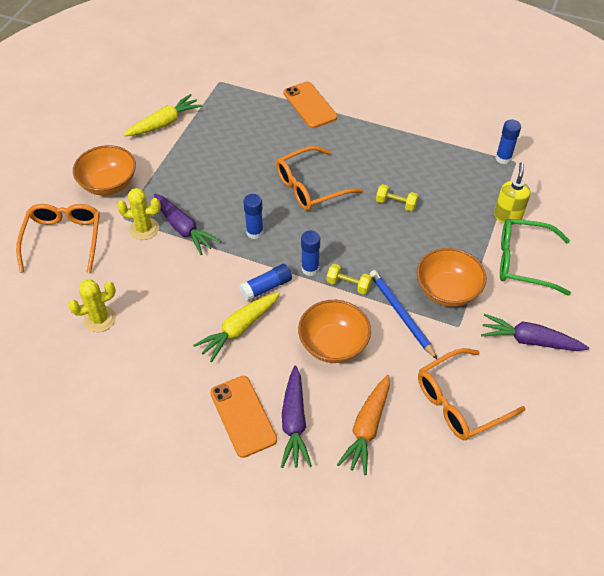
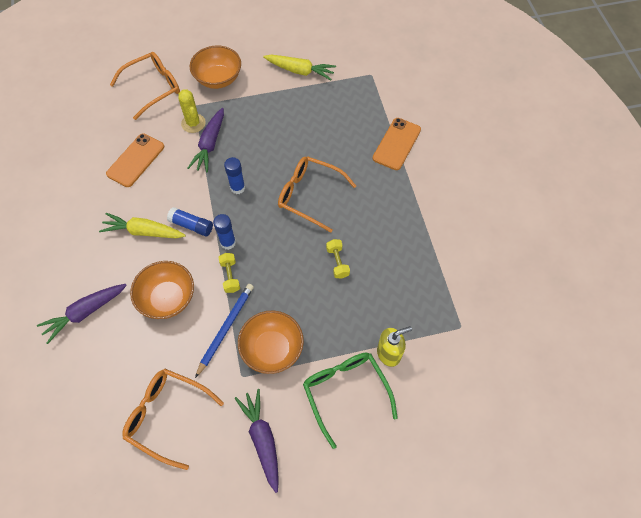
camera: 55 degrees right, 10 degrees up
(99, 319) = (102, 149): yellow cactus -> none
(243, 416) = (73, 278): orange phone -> orange phone (135, 160)
(367, 428) = (106, 363): orange carrot -> none
(503, 158) = (456, 315): blue glue stick -> none

